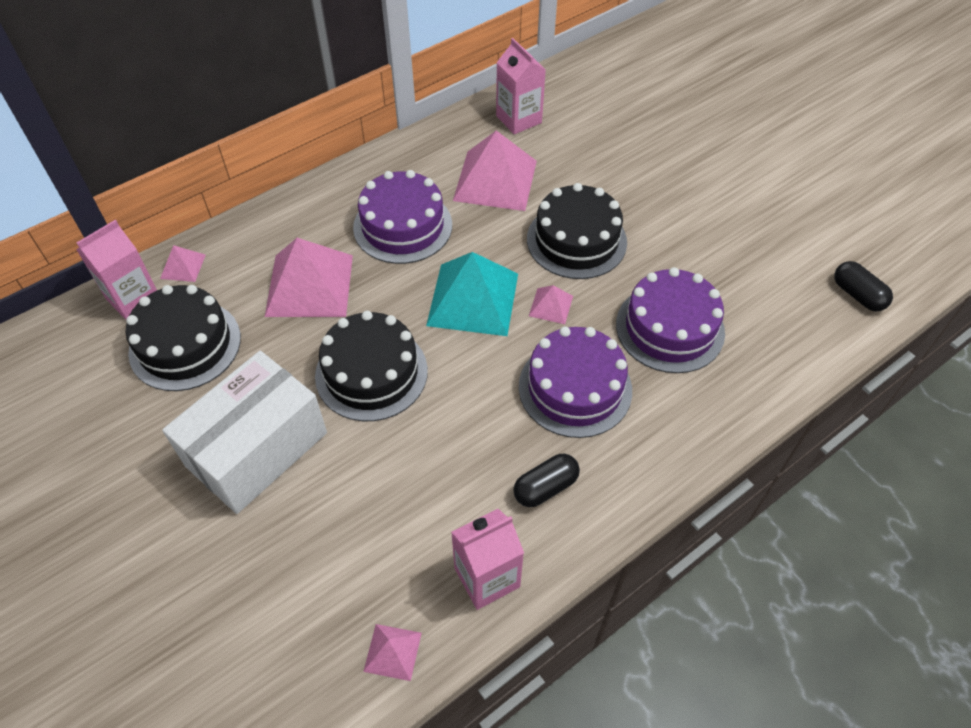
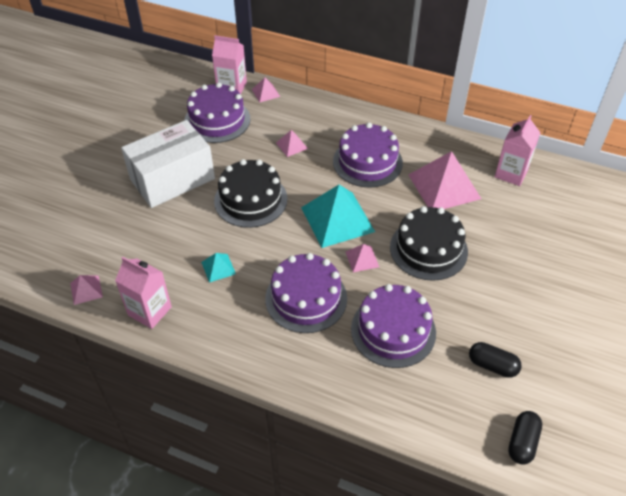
camera: 60 degrees right, 5 degrees down
(185, 345) = (217, 120): black cake -> purple cake
(257, 449) = (172, 179): white box -> white box turned 45 degrees counterclockwise
(309, 285) = (291, 145): pink pyramid -> pink pyramid, size x0.46
(464, 461) = (218, 268): none -> turquoise pyramid
(545, 487) = (224, 313): black capsule -> black capsule (492, 365)

